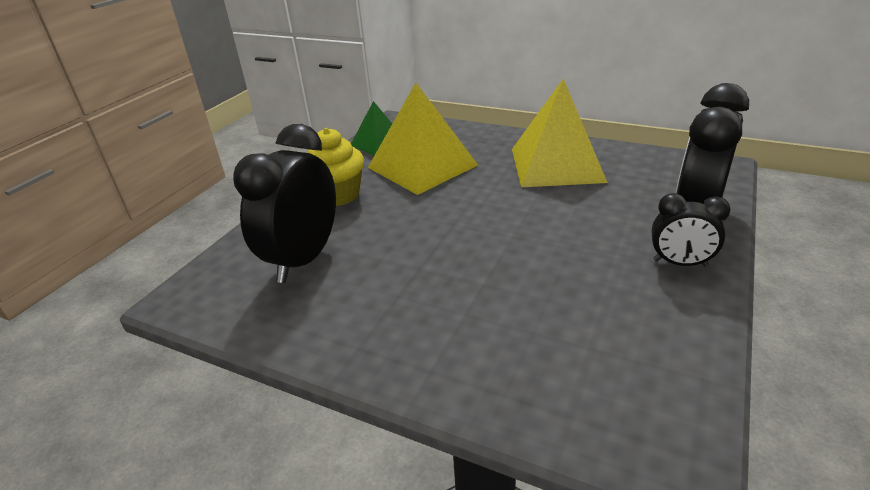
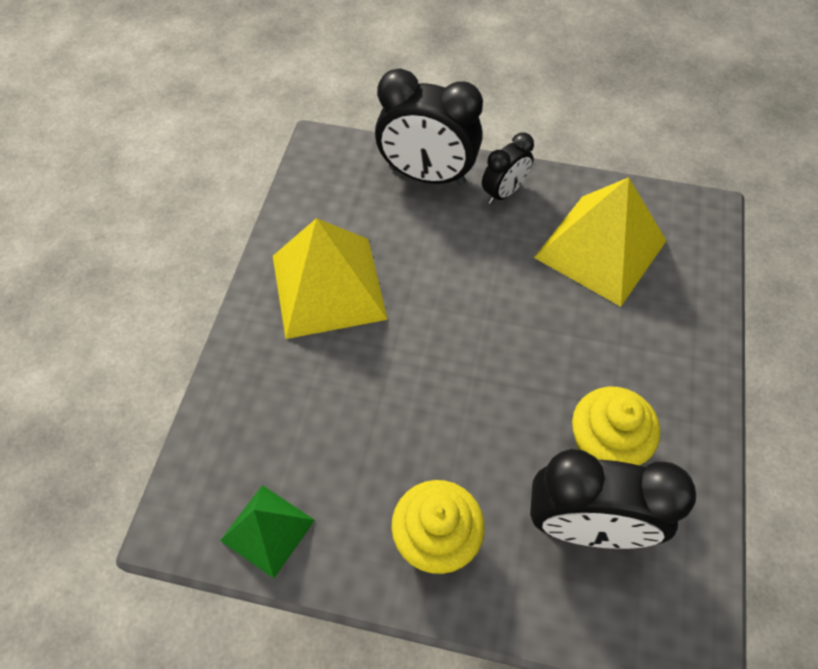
camera: 105 degrees left, 25 degrees up
(363, 281) = (604, 445): none -> yellow cupcake
(422, 166) = (342, 443): yellow pyramid -> yellow pyramid (600, 249)
(680, 263) = (504, 192): black clock -> black clock turned 45 degrees clockwise

